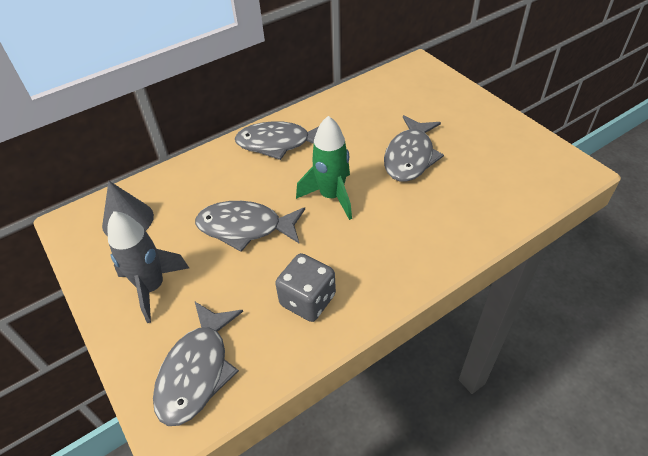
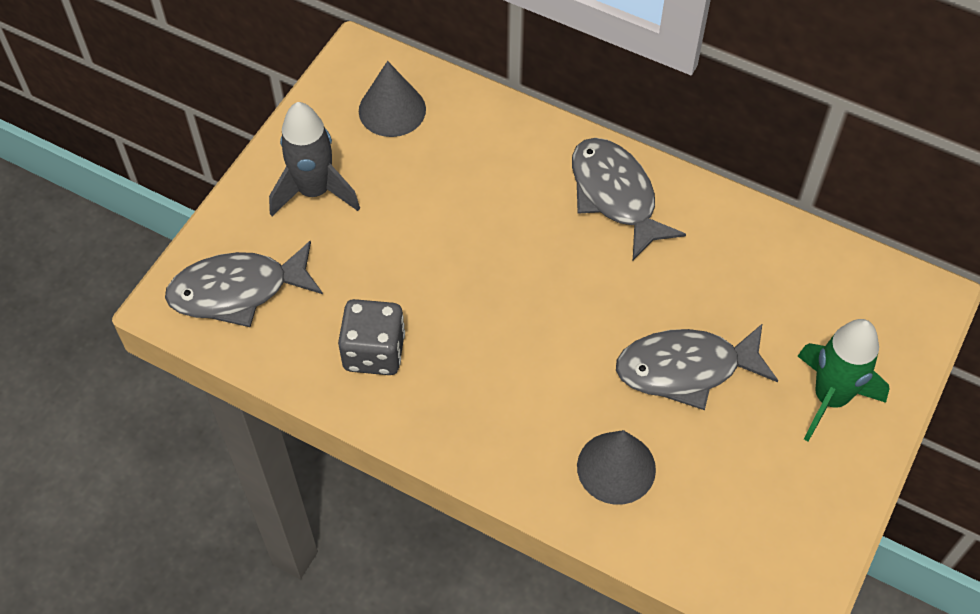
camera: 60 degrees right, 10 degrees up
(245, 228) = (446, 235): grey fish -> none
(331, 196) = (551, 304): green rocket -> green rocket (830, 398)
(460, 208) = (616, 467): none -> grey cone

